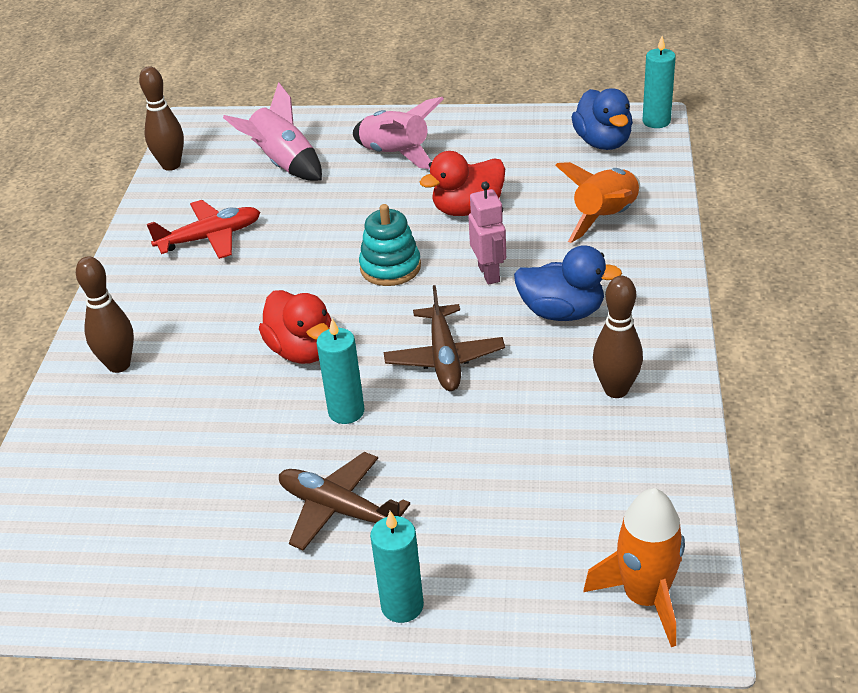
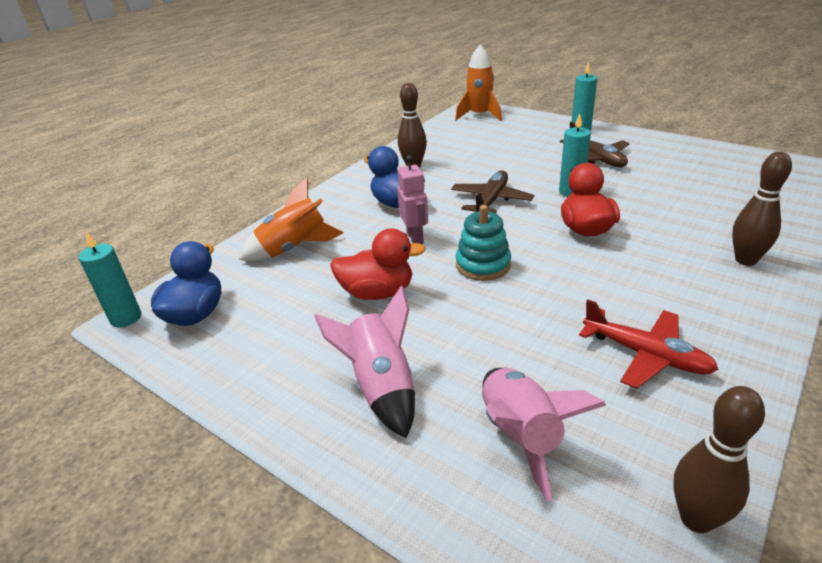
camera: 150 degrees left, 5 degrees down
(210, 238) = (646, 355): red plane -> red plane turned 150 degrees counterclockwise
(489, 273) = (415, 238): pink robot -> pink robot turned 150 degrees clockwise

